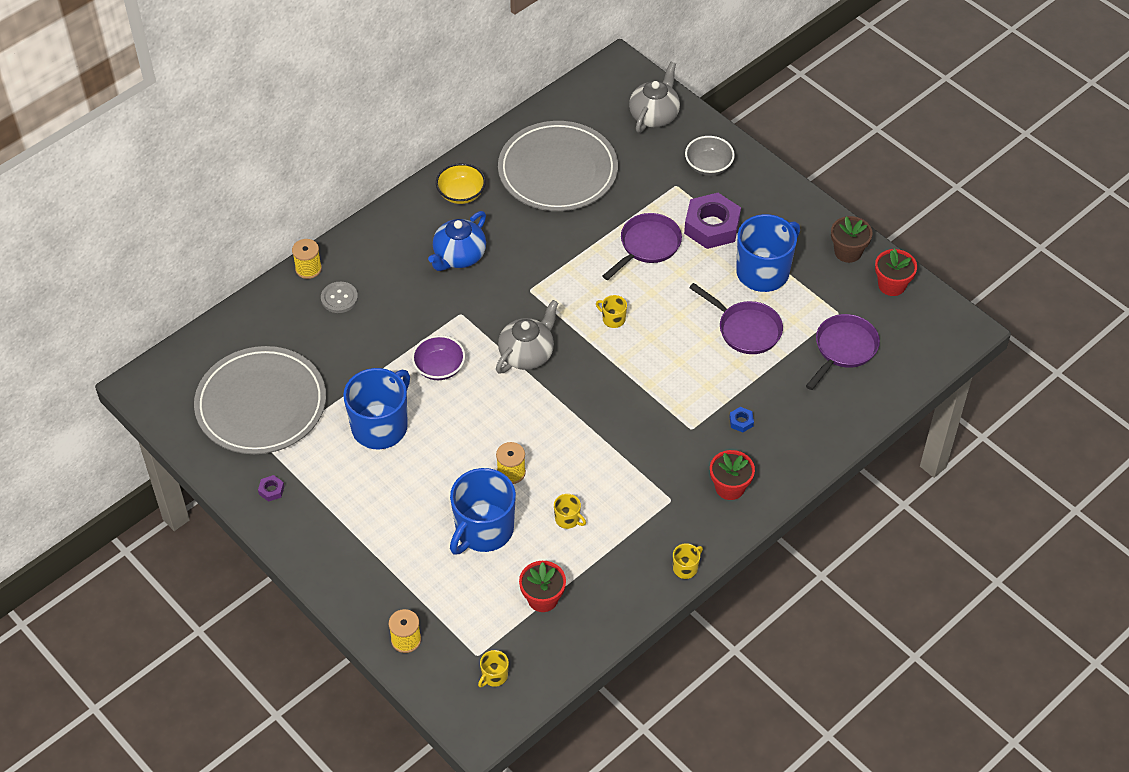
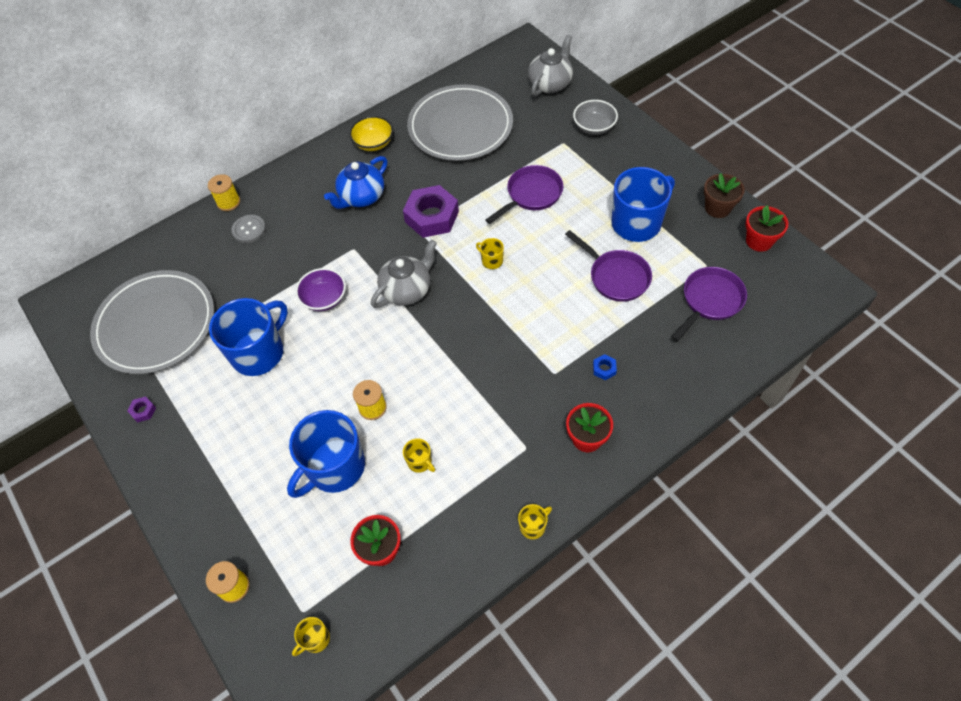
camera: 10 degrees right, 5 degrees up
(712, 226) = (592, 180): purple nut -> purple nut (431, 216)

